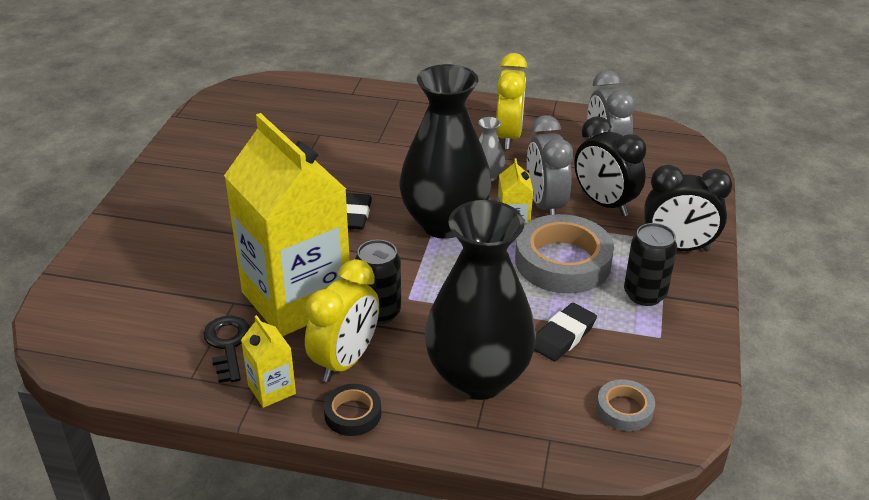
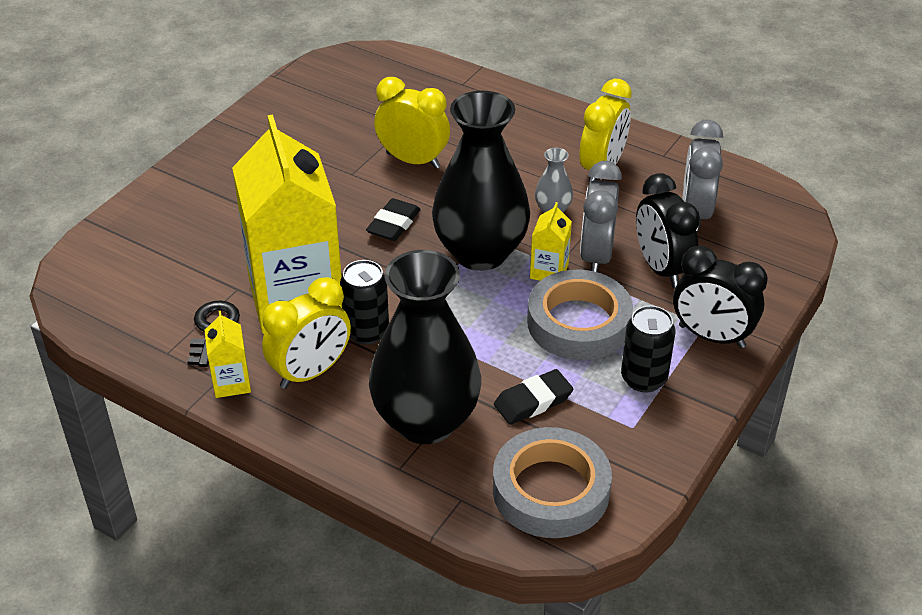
camera: 20 degrees right, 5 degrees up
(342, 161) = (413, 160): none -> yellow clock
(352, 414) = (292, 425): black tape -> none
(624, 409) = (551, 490): grey tape -> grey tape, size x2.01

